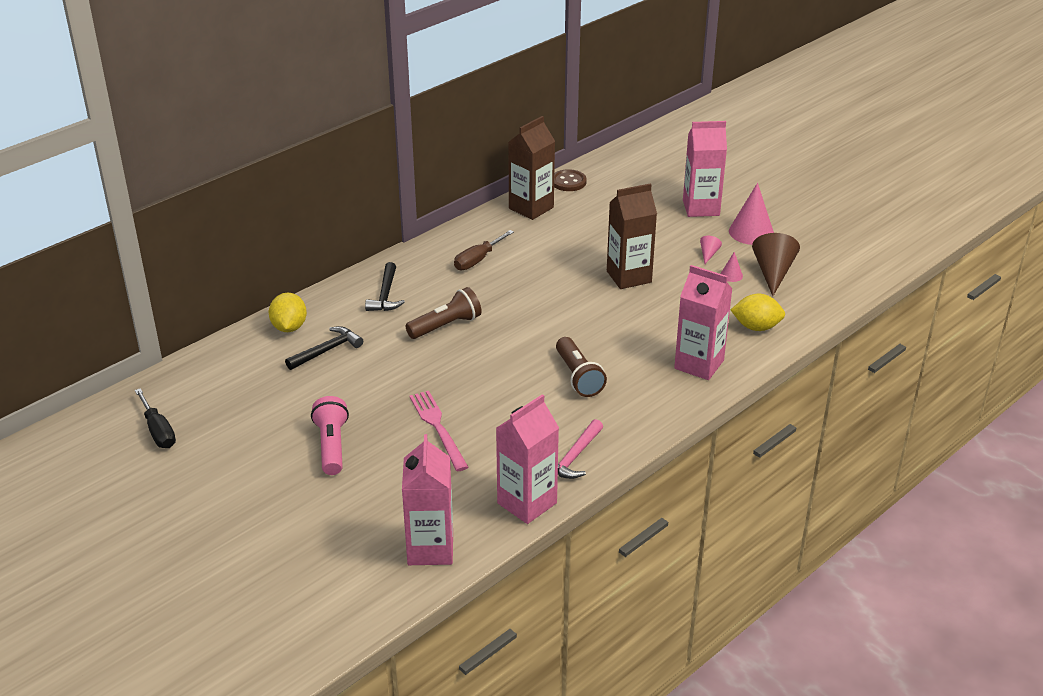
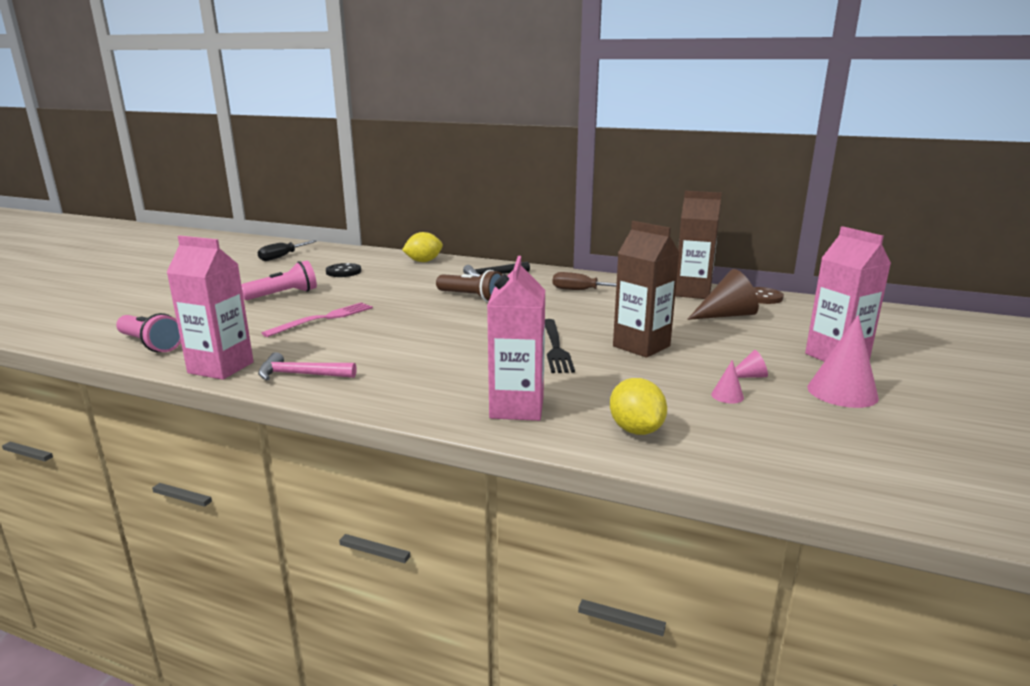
camera: 65 degrees right, 15 degrees down
(278, 391) = (343, 272): none -> black button
(327, 350) = (404, 274): black hammer -> none
(430, 549) = (150, 344): pink carton -> pink flashlight
(578, 377) = (438, 354): brown flashlight -> none
(604, 316) = (555, 347): none -> black fork
(773, 273) = (775, 421): brown cone -> brown cone (726, 315)

